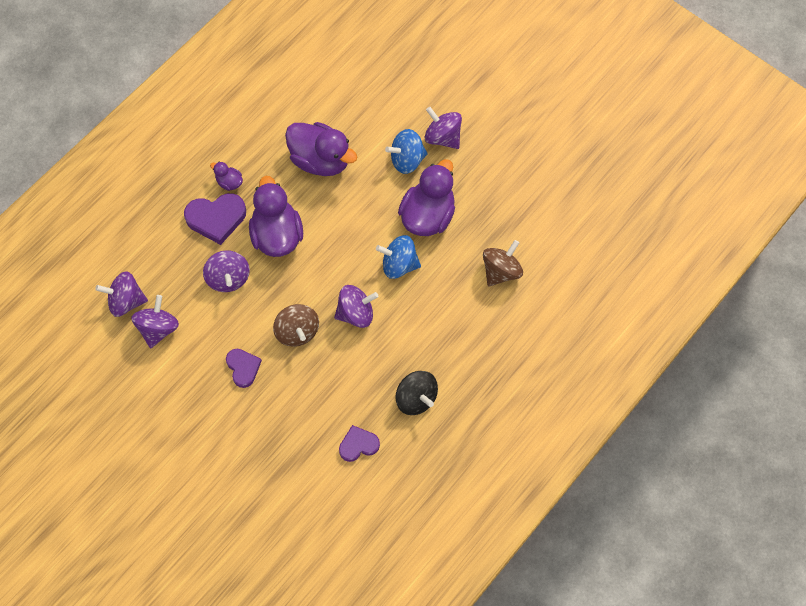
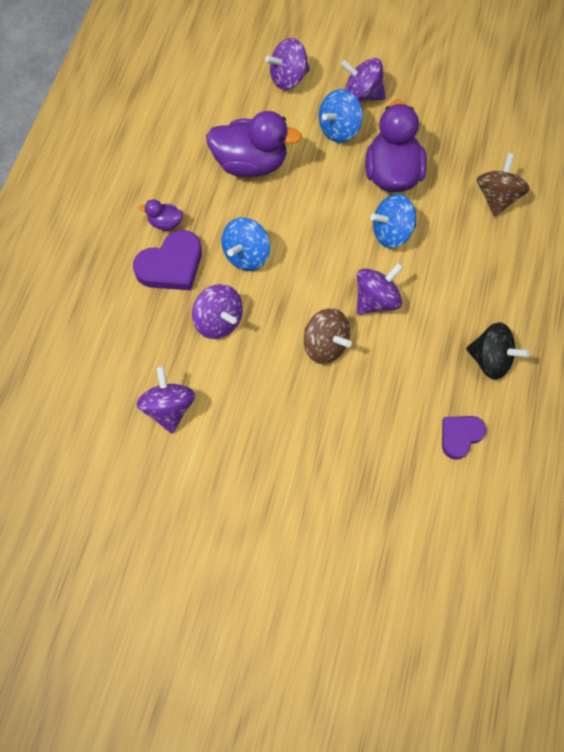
camera: 25 degrees left, 0 degrees up
(126, 301) = (116, 394): purple spinning top -> purple spinning top (288, 78)
(243, 368) = (288, 409): purple heart -> none
(277, 235) = (246, 255): purple duck -> blue spinning top

